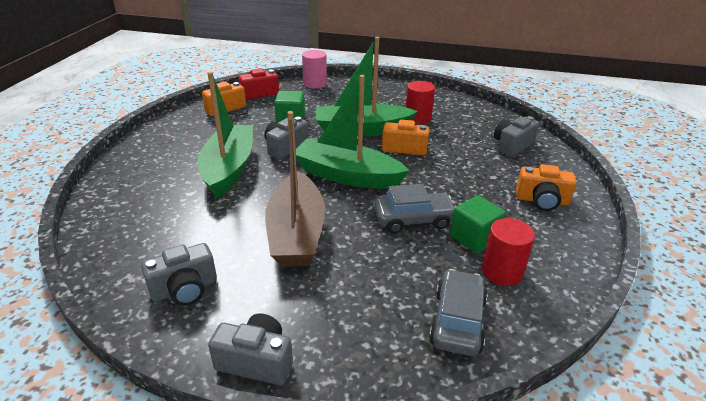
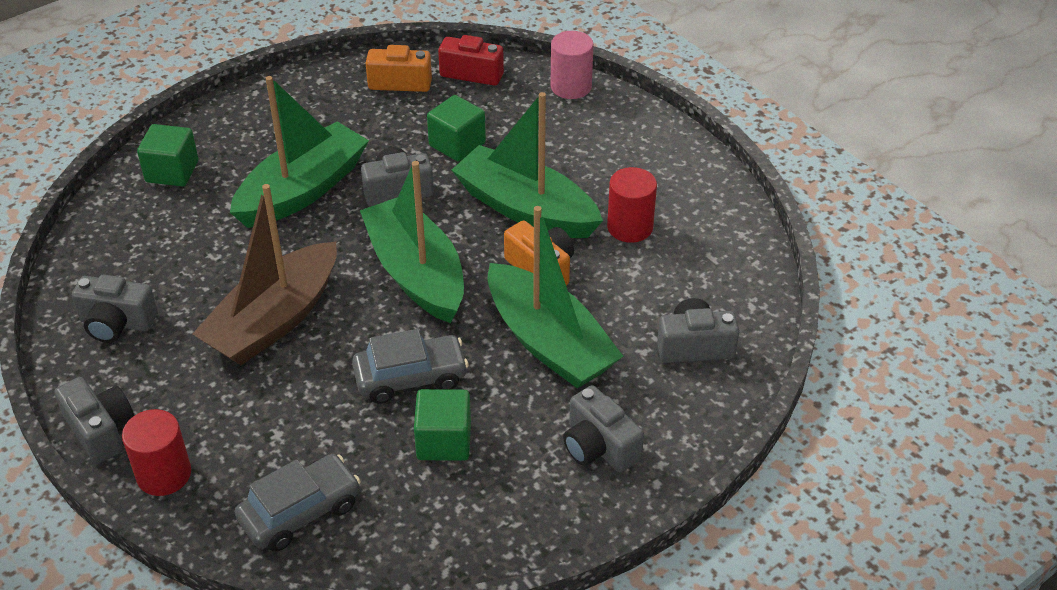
camera: 40 degrees right, 10 degrees up
(125, 193) = (172, 171): none -> green cube
(413, 220) = (411, 377): grey car -> grey car turned 45 degrees counterclockwise
(453, 173) = (549, 342): none -> green boat
(502, 271) = (415, 496): red cylinder -> red cylinder (164, 474)
(542, 200) = (599, 446): orange camera -> grey camera

